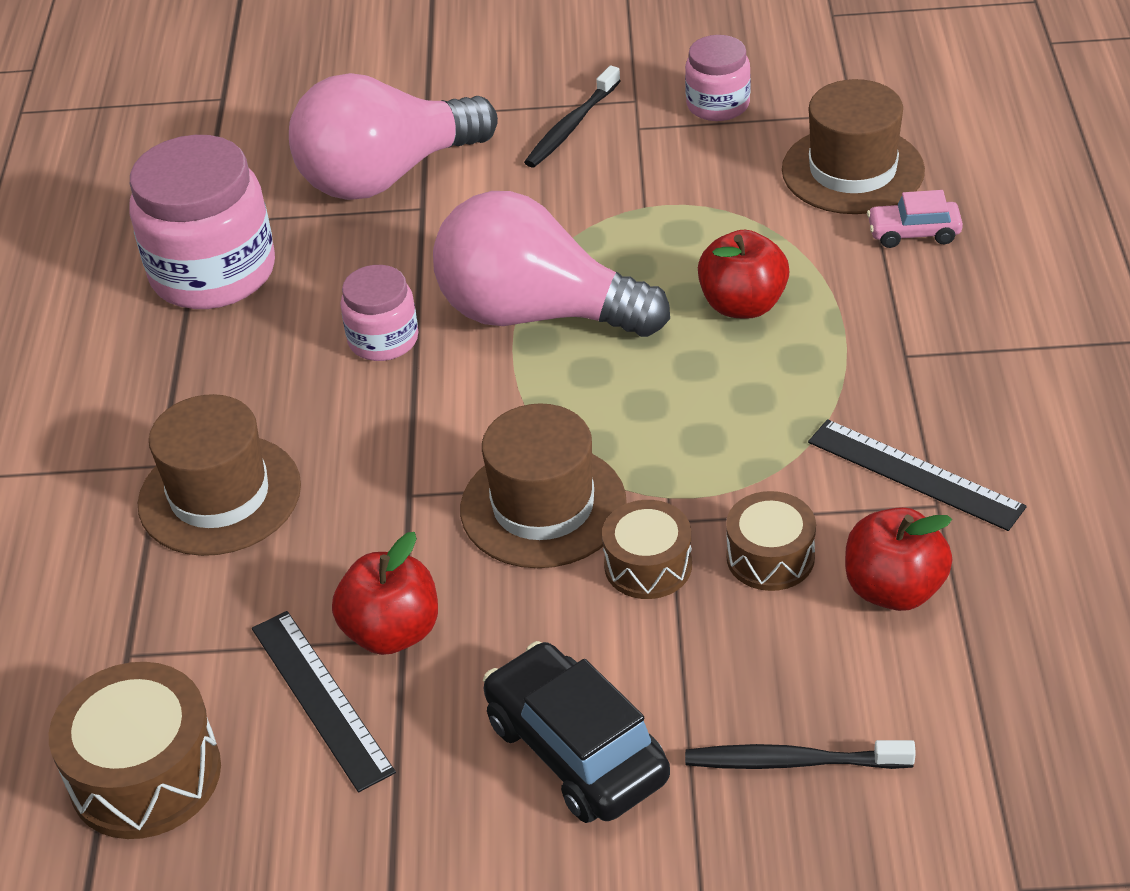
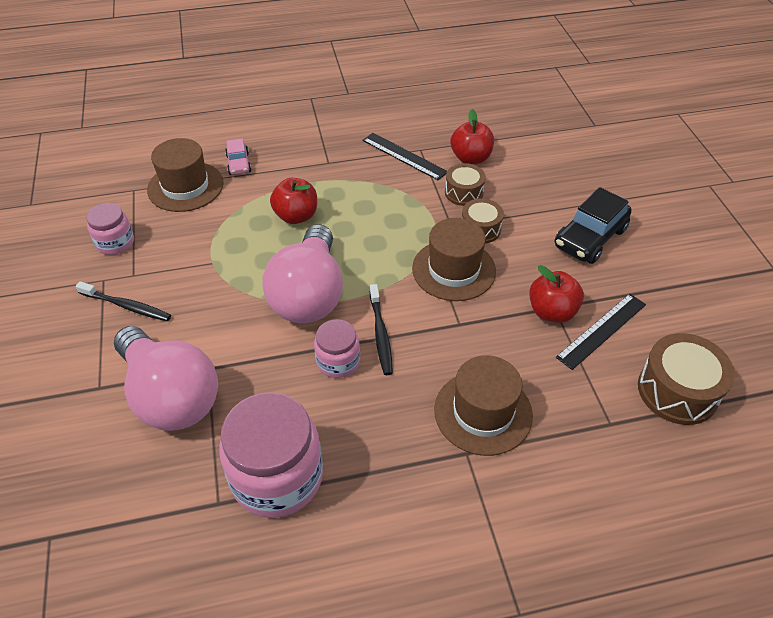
camera: 105 degrees left, 5 degrees up
(793, 762) = (567, 178): black toothbrush -> black toothbrush (380, 334)
(914, 474) = (404, 156): black ruler -> black ruler turned 75 degrees counterclockwise

